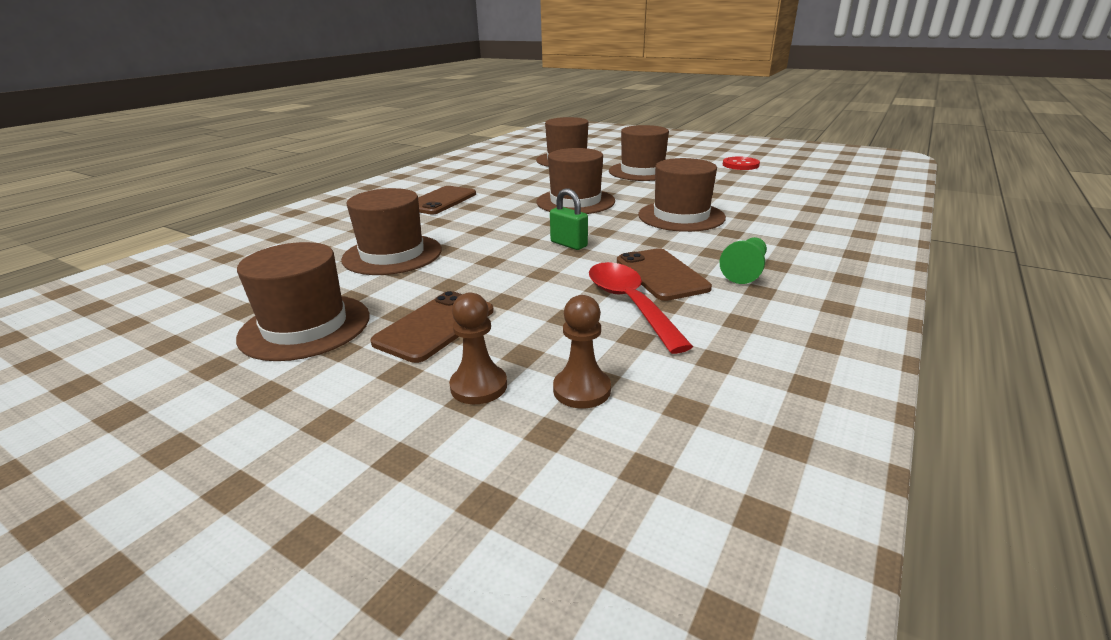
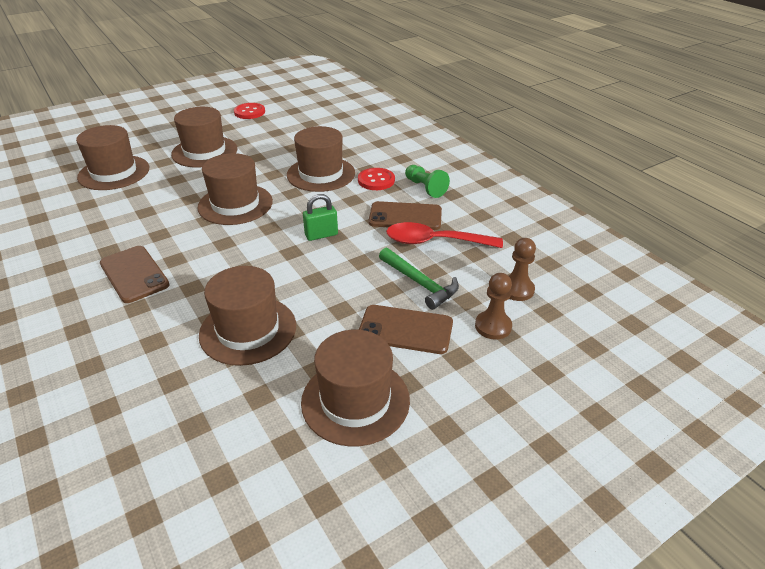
camera: 65 degrees left, 10 degrees up
(435, 326) = (405, 330): brown phone -> brown phone turned 45 degrees counterclockwise
(531, 314) = (420, 283): none -> green hammer
(714, 242) = (376, 180): none -> red button

